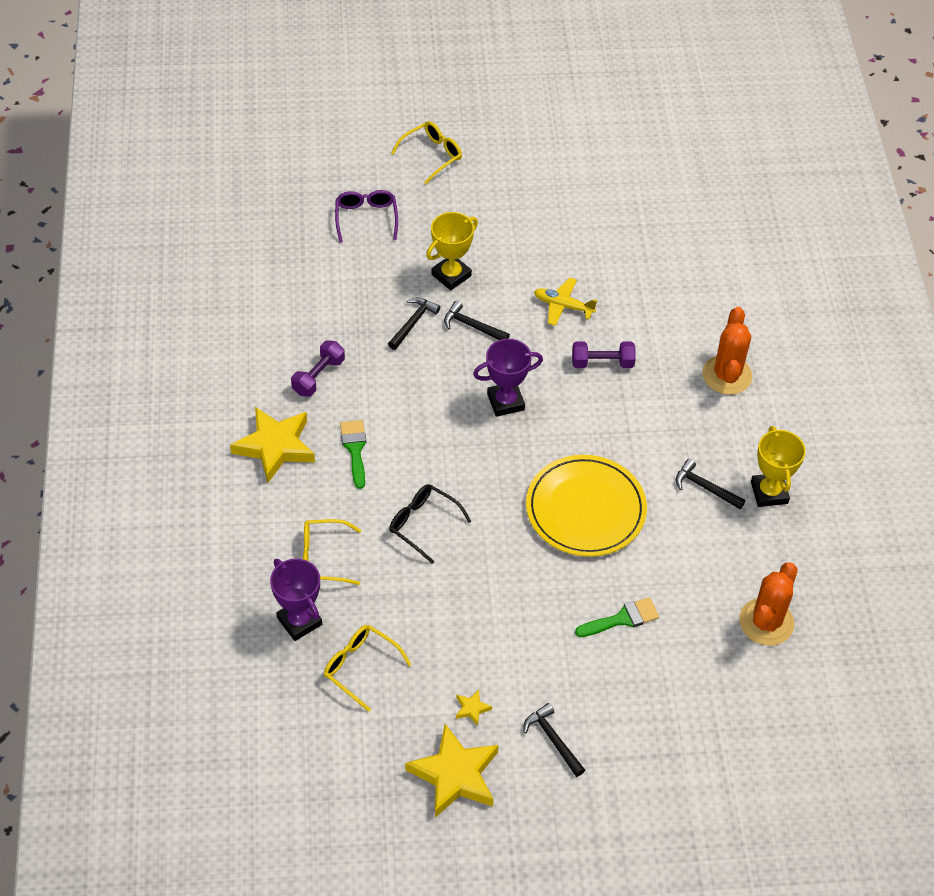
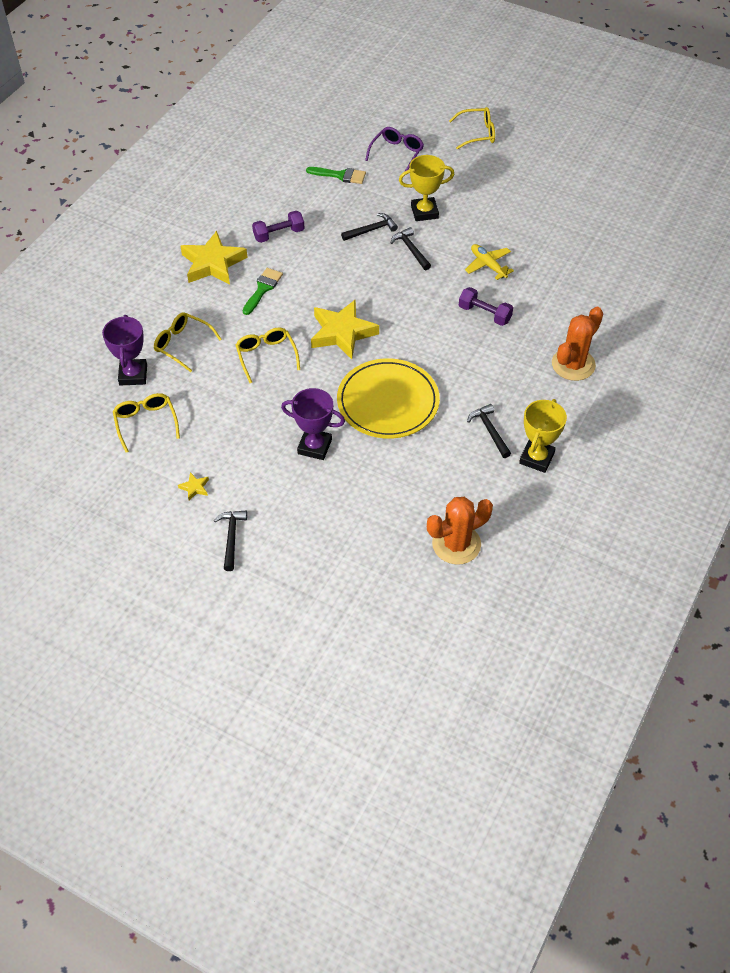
camera: 35 degrees right, 0 degrees up
(423, 524) = (266, 356): black glasses -> yellow glasses
(455, 775) = (145, 523): yellow star -> yellow star (342, 333)
(505, 402) = (392, 307): purple trophy -> purple trophy (314, 446)
(622, 619) = (350, 486): green brush -> green brush (340, 175)

